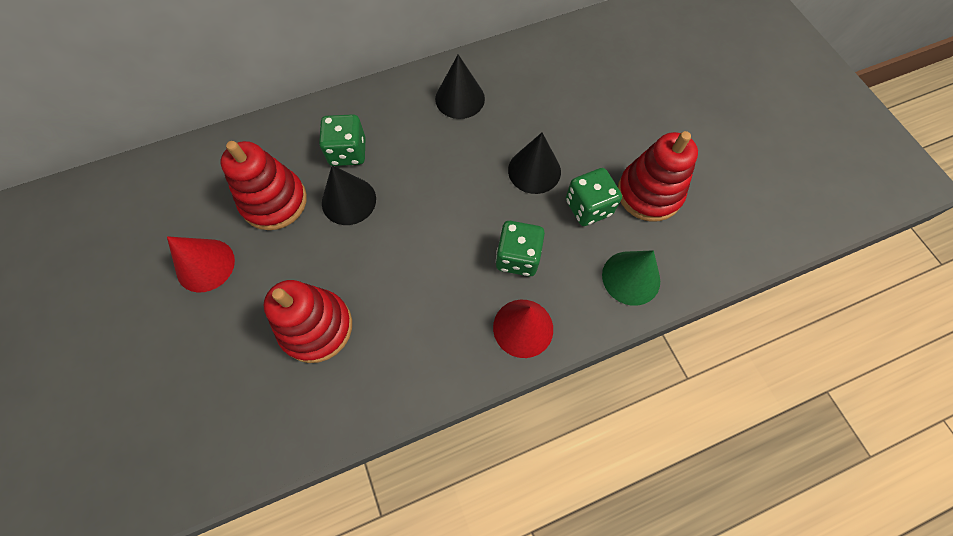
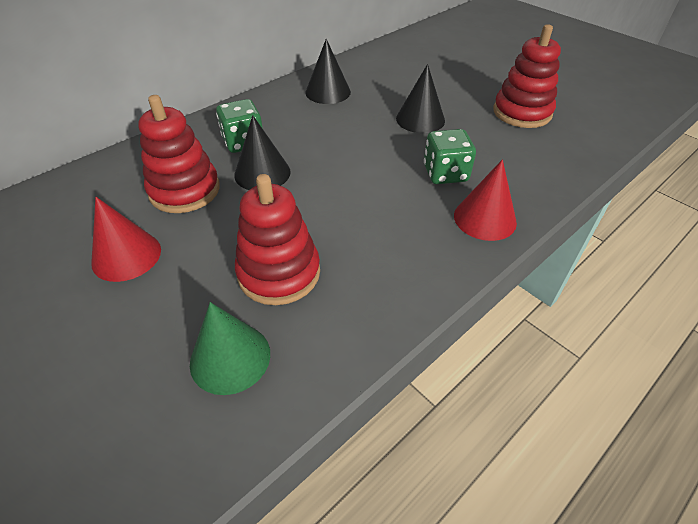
camera: 20 degrees left, 20 degrees down
(588, 207) = (481, 130): green dice -> none
(631, 277) = (549, 163): green cone -> green cone (230, 358)

